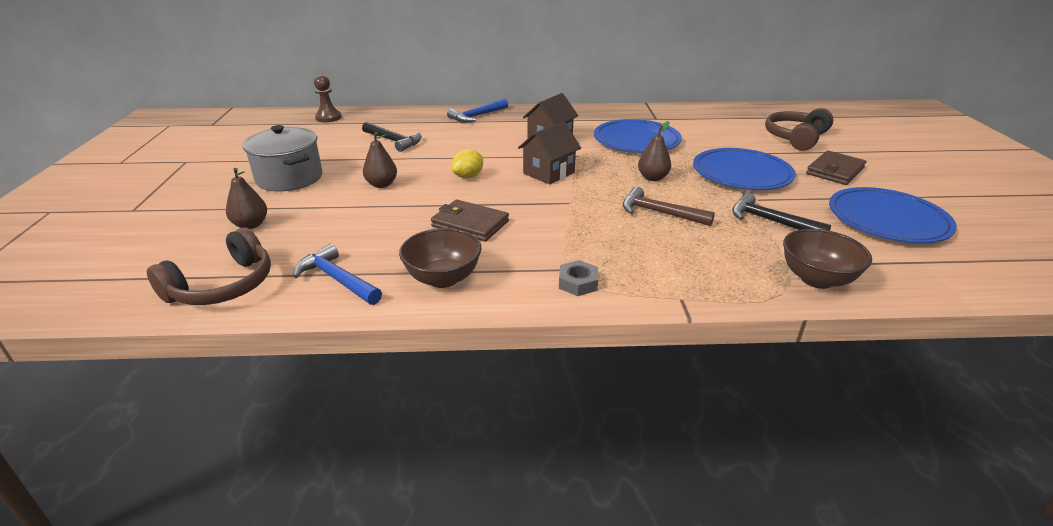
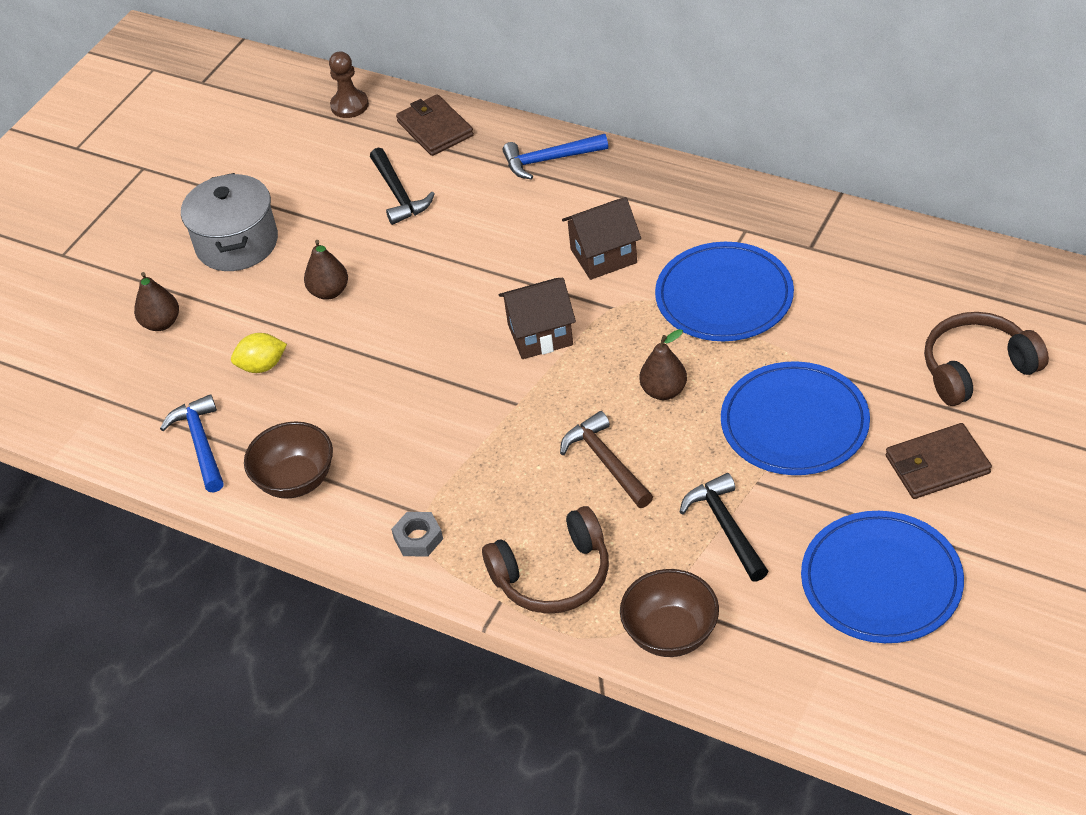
camera: 35 degrees right, 15 degrees up
(223, 286) = (101, 414): brown headphones -> brown headphones (553, 576)
(468, 176) = (437, 308): yellow lemon -> yellow lemon (262, 366)
(470, 224) = (378, 402): brown wallet -> brown wallet (435, 128)

